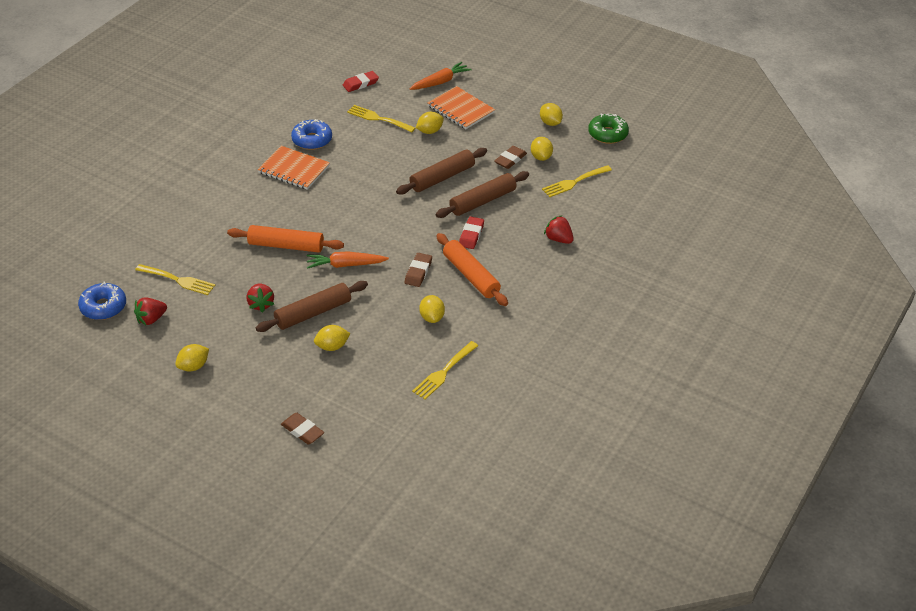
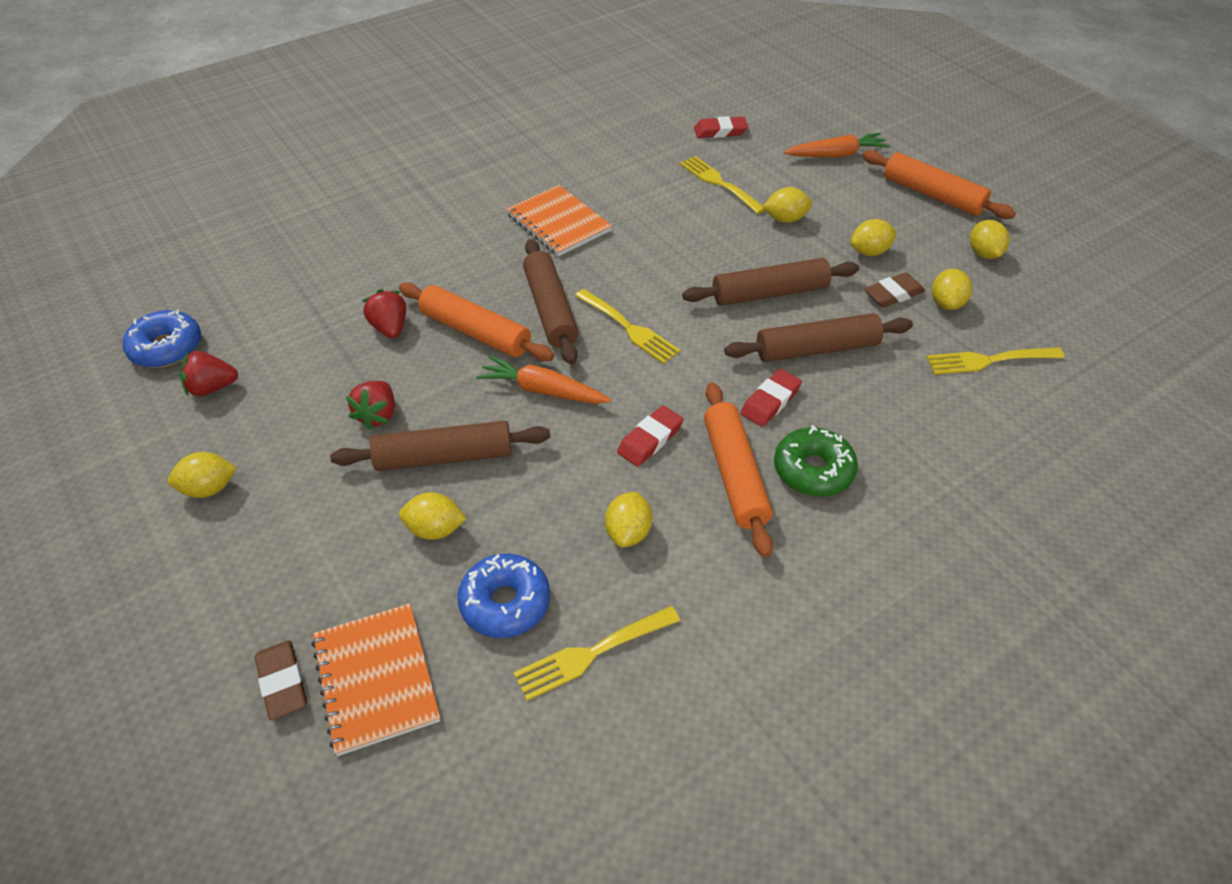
camera: 25 degrees right, 5 degrees up
(178, 280) = (293, 339): yellow fork -> yellow fork (629, 328)
(312, 140) = (608, 189): blue donut -> blue donut (505, 603)
(322, 221) = (550, 309): none -> brown rolling pin
(418, 272) = (650, 439): brown eraser -> red eraser
(461, 109) = (848, 199): orange notebook -> orange notebook (376, 679)
(487, 138) = (869, 252): none -> yellow lemon
(508, 94) = (932, 195): none -> orange rolling pin
(558, 239) = (920, 455): red strawberry -> red strawberry (390, 328)
(607, 134) = (1077, 296): green donut -> green donut (813, 470)

